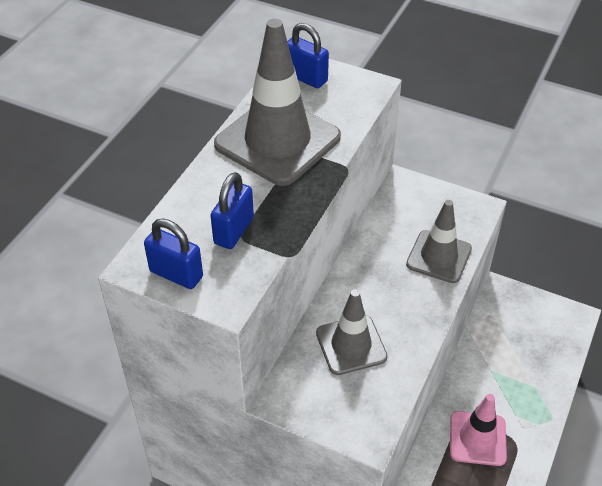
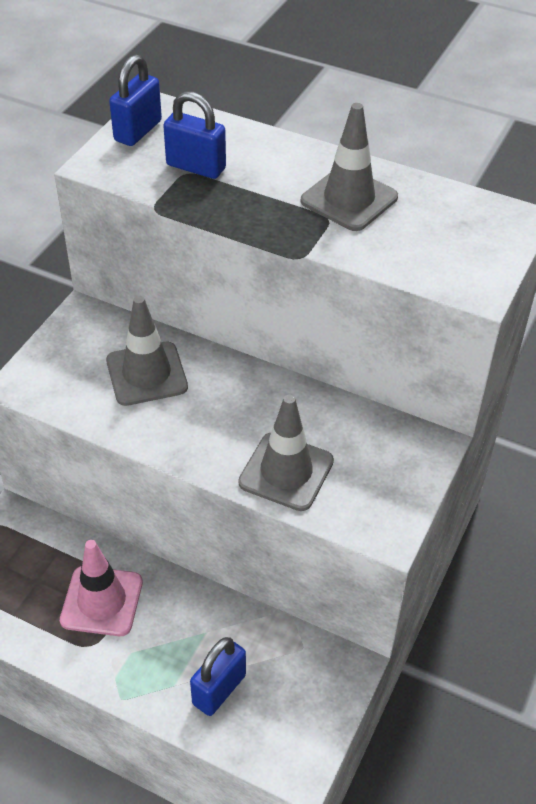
camera: 90 degrees right, 0 degrees up
(277, 141) = (349, 199): grey traffic cone -> grey traffic cone, size x0.60
(306, 78) = (483, 225): blue padlock -> blue padlock (219, 689)

